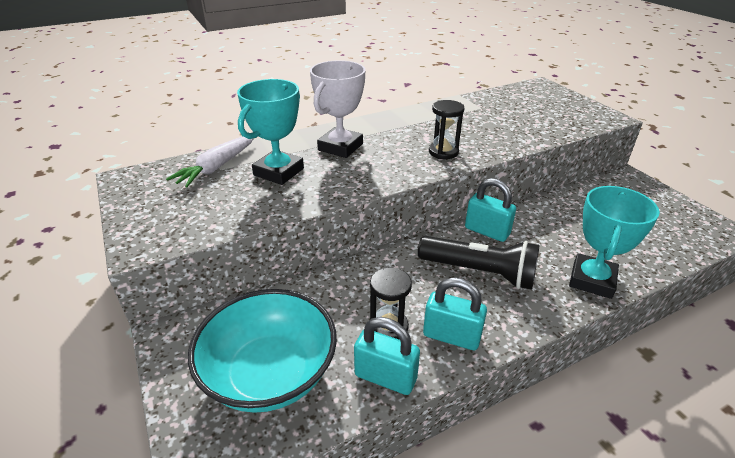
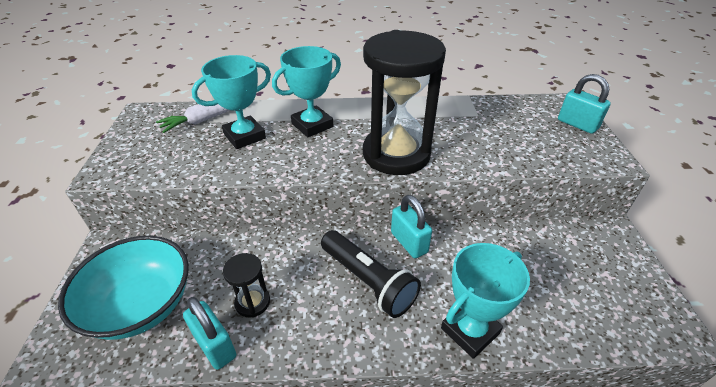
camera: 25 degrees right, 5 degrees up
(340, 147) = (312, 125): white trophy -> turquoise trophy
(443, 152) = (396, 154): black hourglass -> black hourglass, size x2.31
(451, 336) = (294, 332): turquoise padlock -> turquoise padlock (577, 124)

